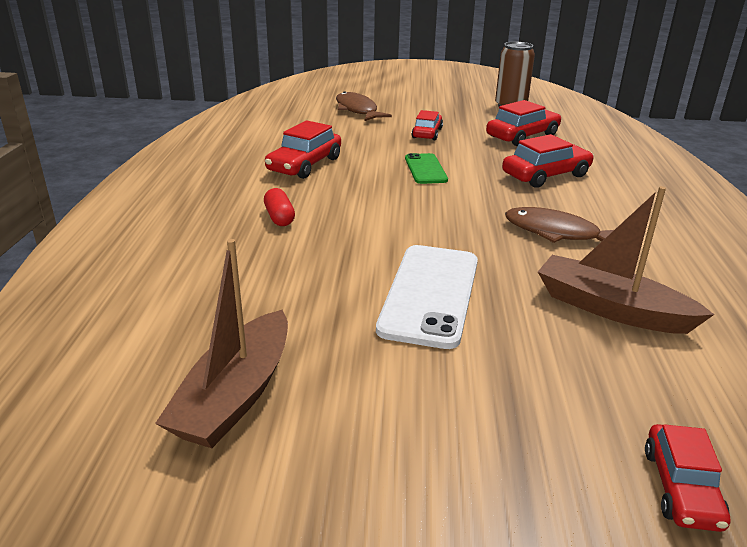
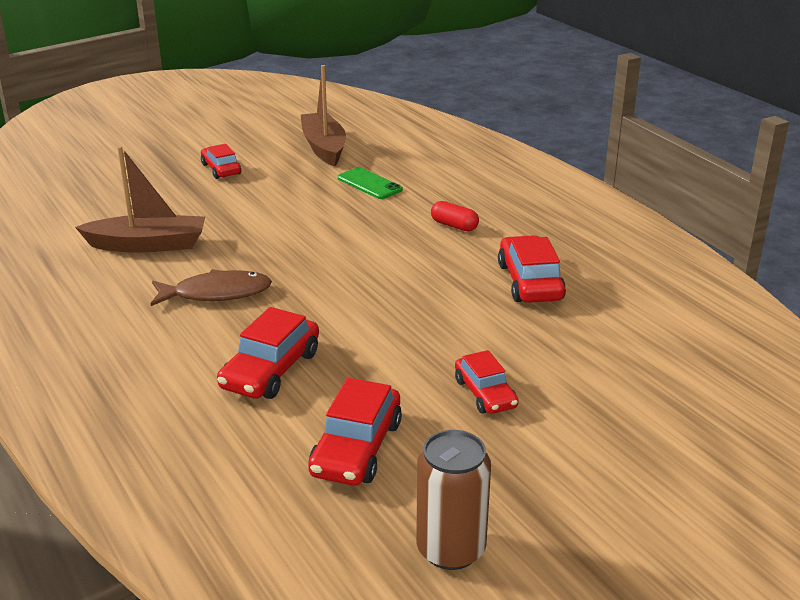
camera: 145 degrees right, 0 degrees up
(357, 110) = (645, 408): brown fish -> none
(425, 169) = (409, 325): green phone -> green phone (369, 184)
(430, 294) = (277, 214): white phone -> none
(681, 487) = (95, 181): red car -> red car (221, 169)

